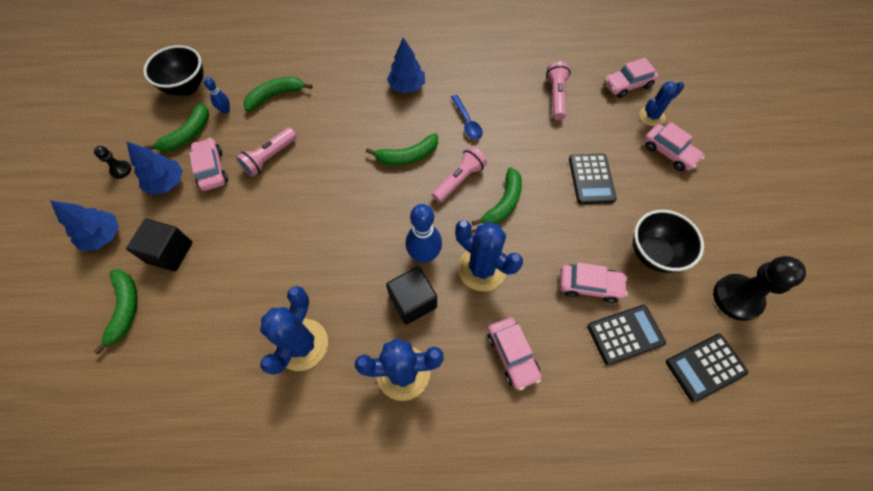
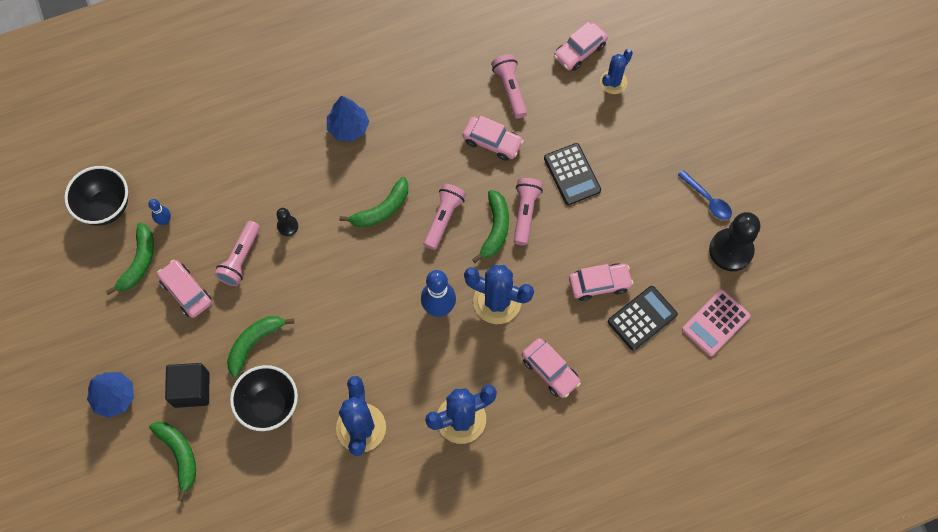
camera: 20 degrees left, 5 degrees up
(121, 170) = (90, 324): black pawn -> black pawn (287, 226)
(167, 183) = (147, 321): blue tree -> none
(275, 95) = (210, 185): green banana -> green banana (254, 343)
(413, 301) = (445, 354): black cube -> none
(467, 122) = (428, 150): blue spoon -> blue spoon (708, 200)
(536, 198) = (525, 213): none -> pink flashlight
(653, 254) = (649, 233): black bowl -> black bowl (269, 405)
(669, 152) = (639, 119): pink car -> pink car (492, 142)
(705, 367) = (715, 323): black calculator -> pink calculator

